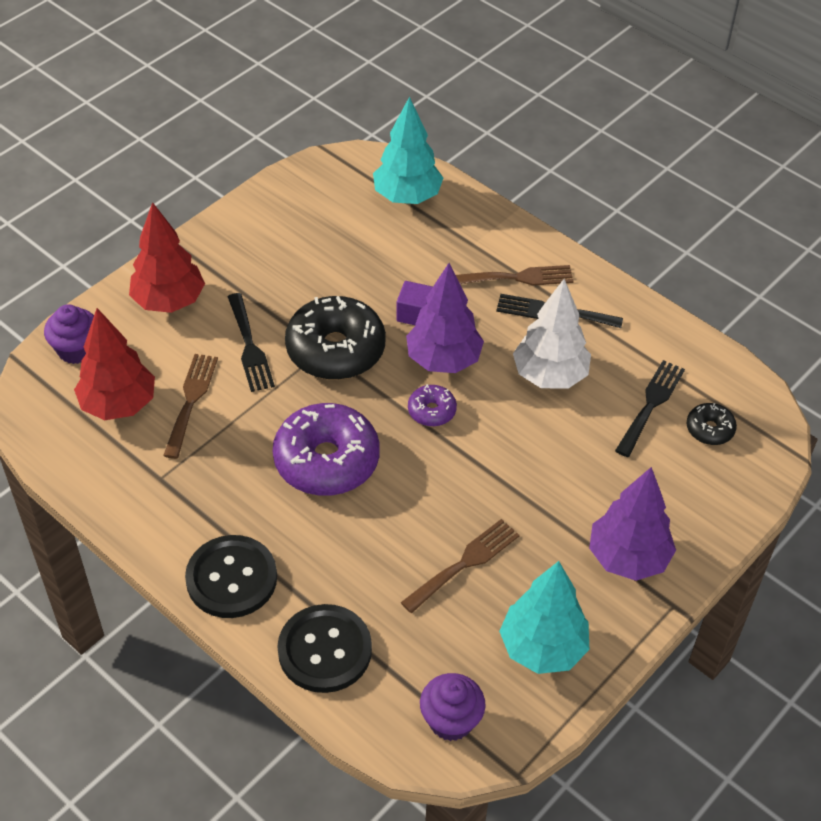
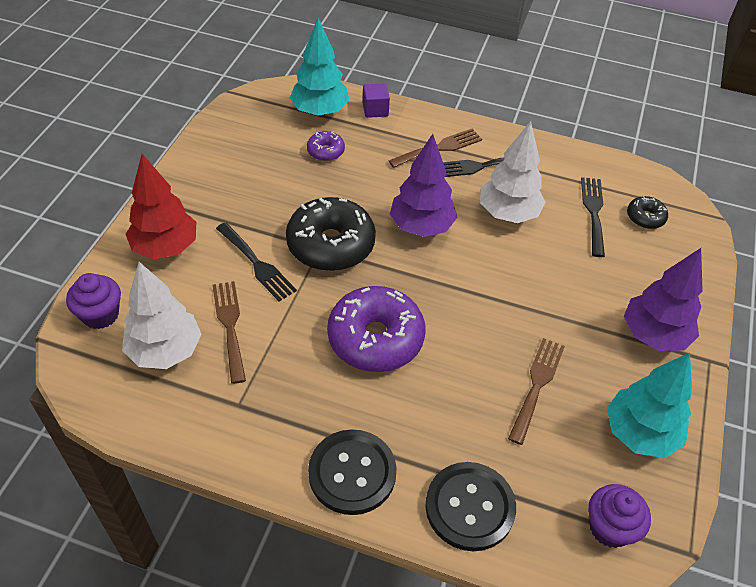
camera: 25 degrees left, 0 degrees up
(119, 405) = (165, 351): red tree -> white tree
(414, 314) = (377, 198): purple cube -> purple cube (375, 110)
(431, 411) = (436, 269): purple donut -> purple donut (325, 151)

